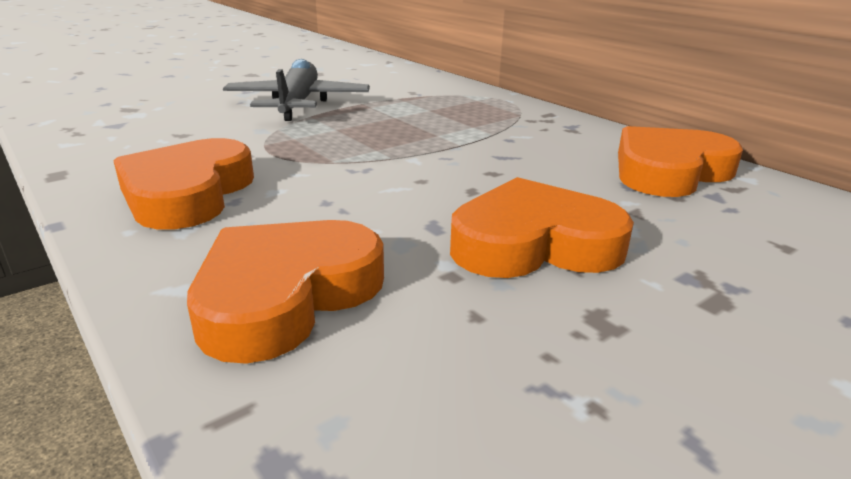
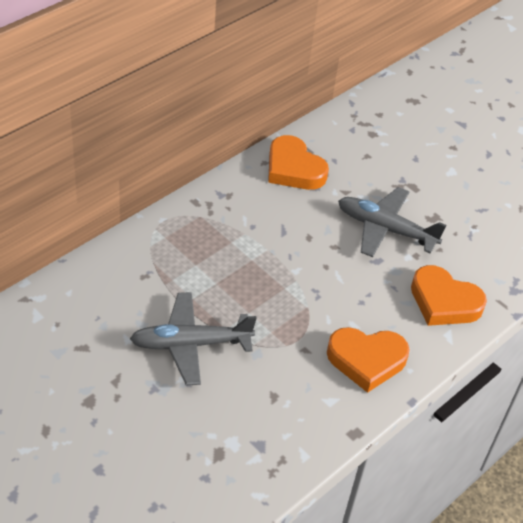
camera: 100 degrees left, 20 degrees up
(534, 244) = (385, 229): orange heart -> grey plane

